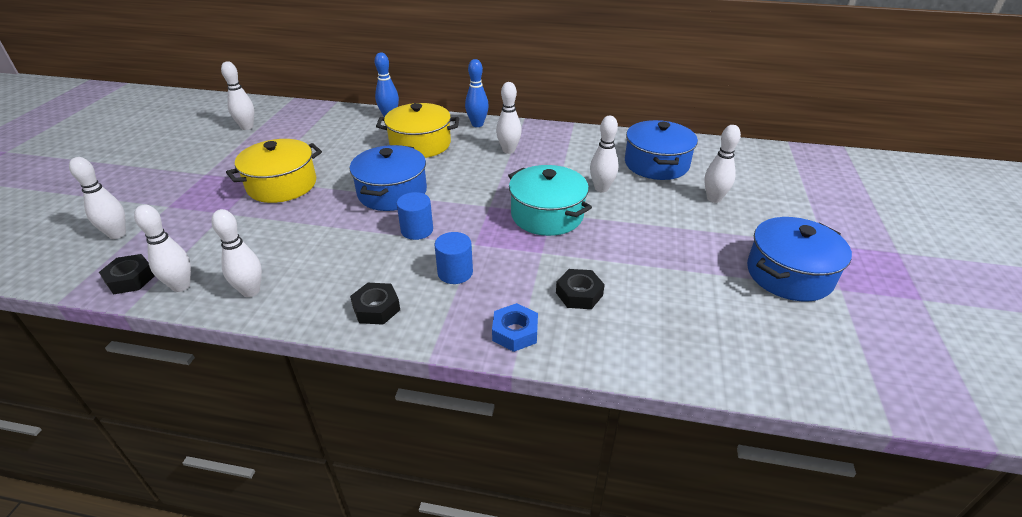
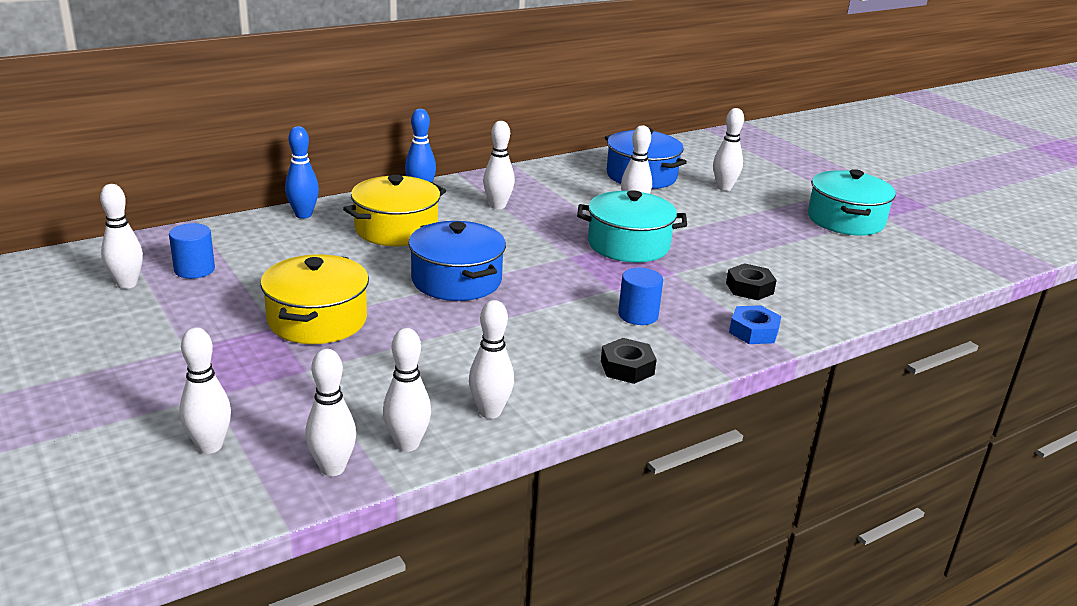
camera: 45 degrees left, 10 degrees down
(130, 279) = (332, 468): black nut -> white bowling pin
(417, 230) = (543, 300): blue cylinder -> blue cylinder (194, 270)
(789, 274) = (845, 220): blue pot -> turquoise pot

